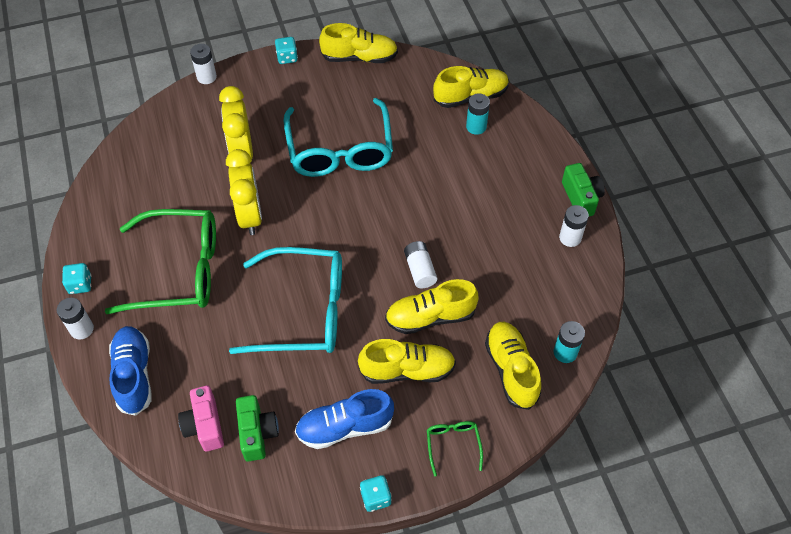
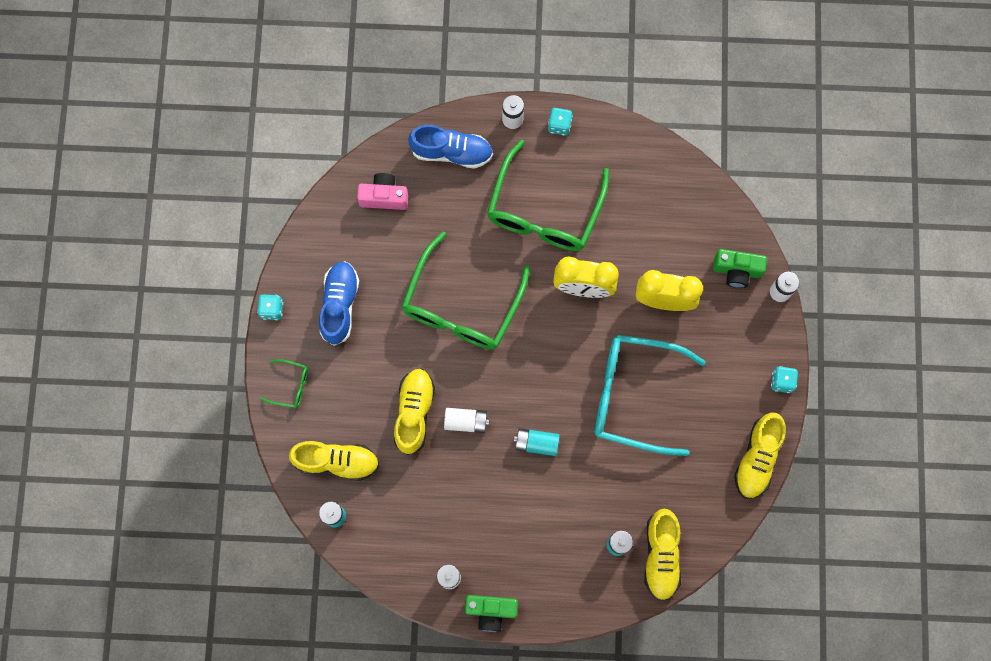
camera: 110 degrees right, 20 degrees up
(257, 433) = (361, 235): green camera -> green camera (736, 271)
(302, 311) = (462, 304): turquoise glasses -> green glasses
(407, 370) = (370, 373): yellow shoe -> none
(415, 208) = (536, 443): none -> turquoise battery

